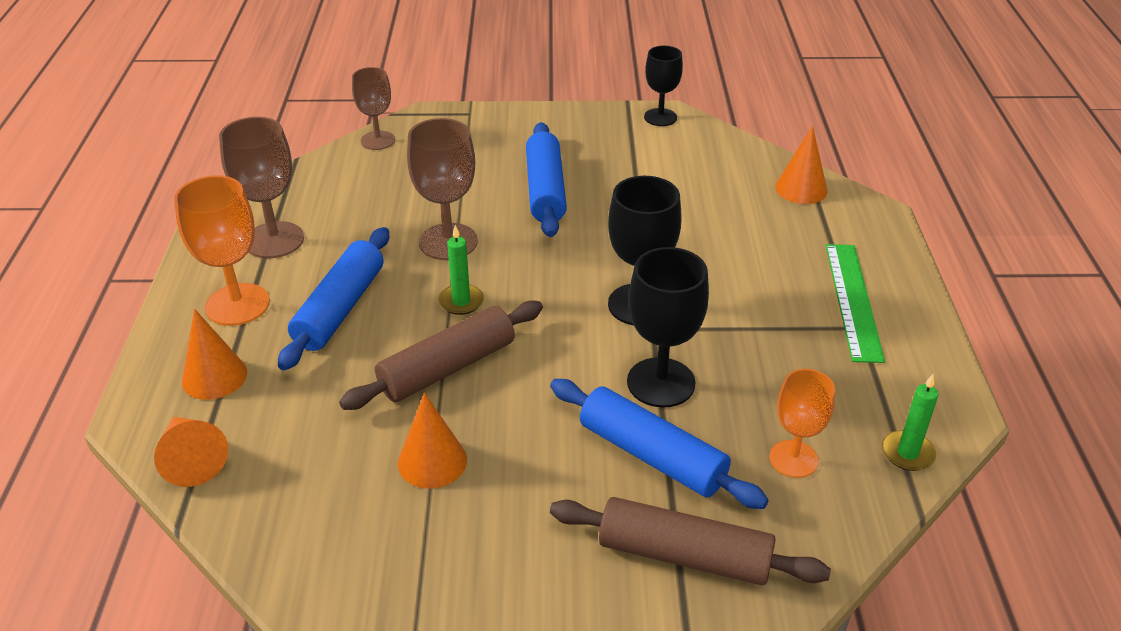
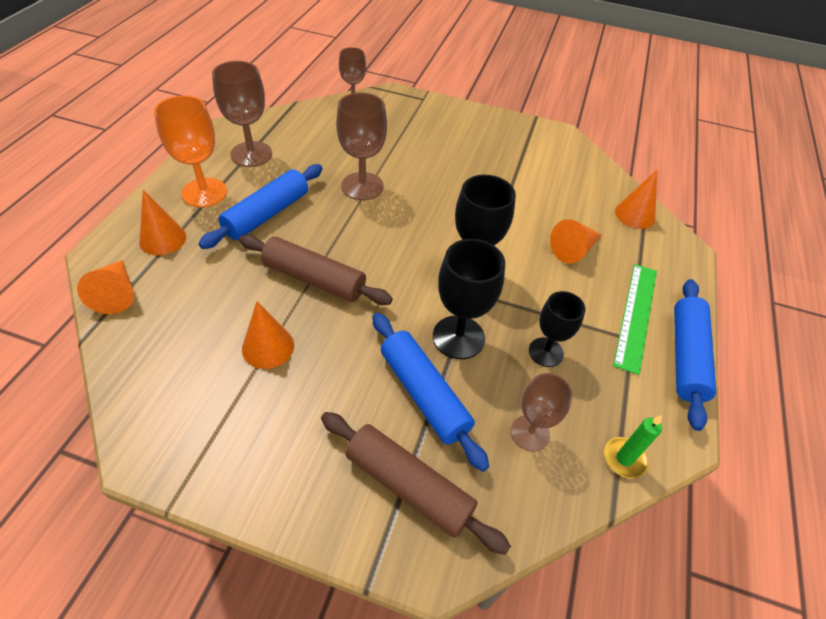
camera: 15 degrees right, 10 degrees up
(447, 368) = (314, 279): brown rolling pin -> brown rolling pin turned 45 degrees clockwise
(461, 302) = (349, 232): green candle -> none
(545, 190) = (447, 167): blue rolling pin -> blue rolling pin (686, 356)
(660, 117) = (554, 134): black goblet -> black goblet (546, 352)
(748, 247) = (574, 250): none -> orange cone
(793, 459) = (530, 433): orange goblet -> brown goblet

